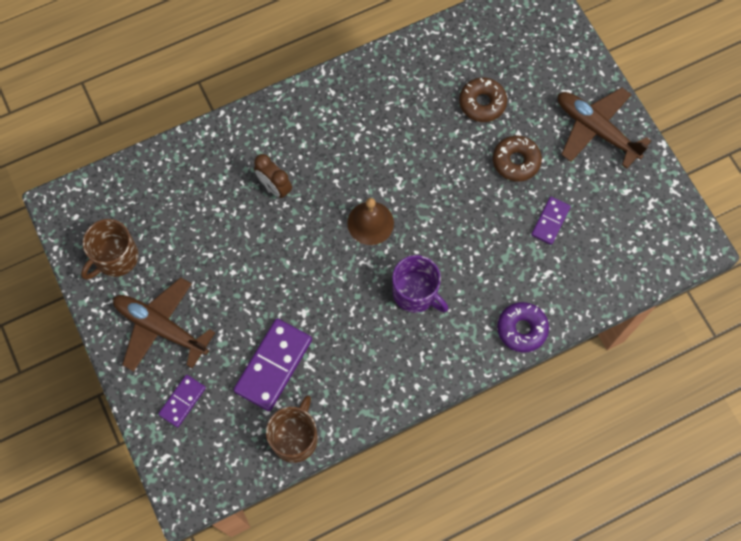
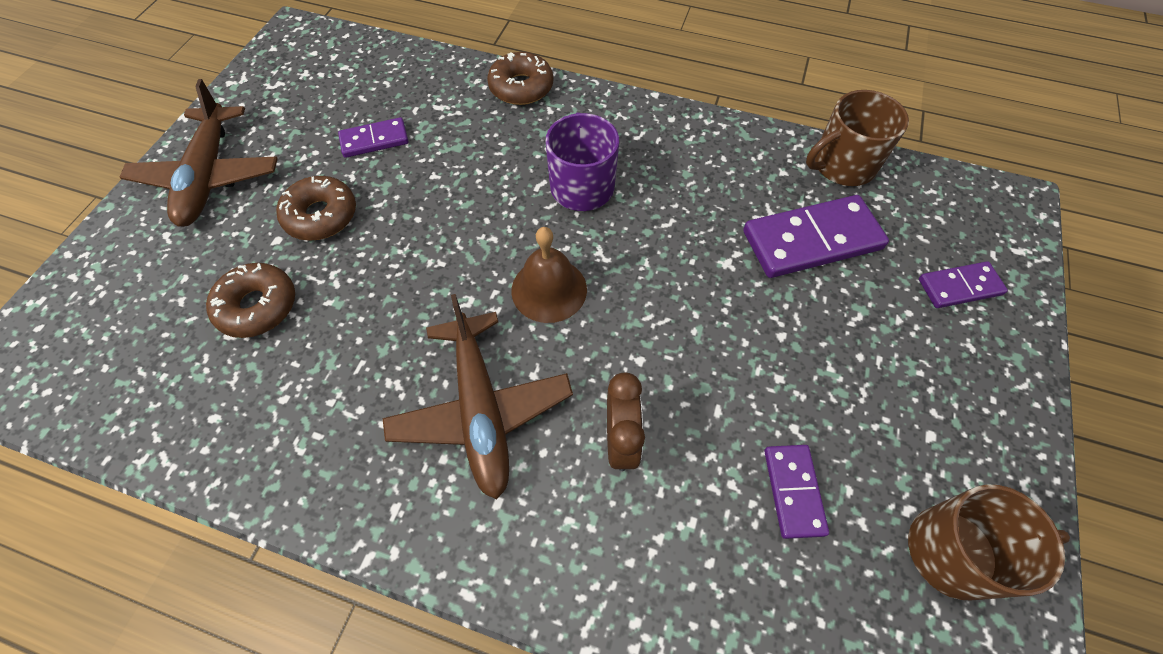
camera: 135 degrees left, 10 degrees down
(160, 327) = (937, 391): brown plane -> brown plane (481, 411)
(191, 227) = (793, 491): none -> purple domino
(522, 329) = (521, 87): purple donut -> brown donut

